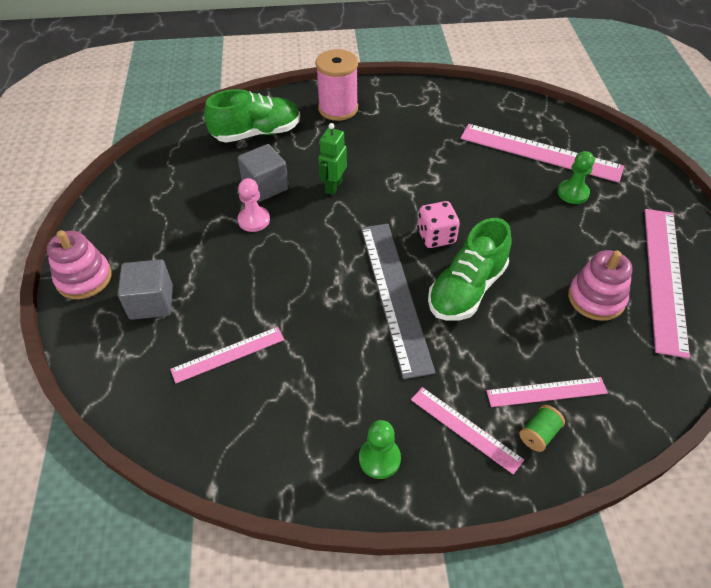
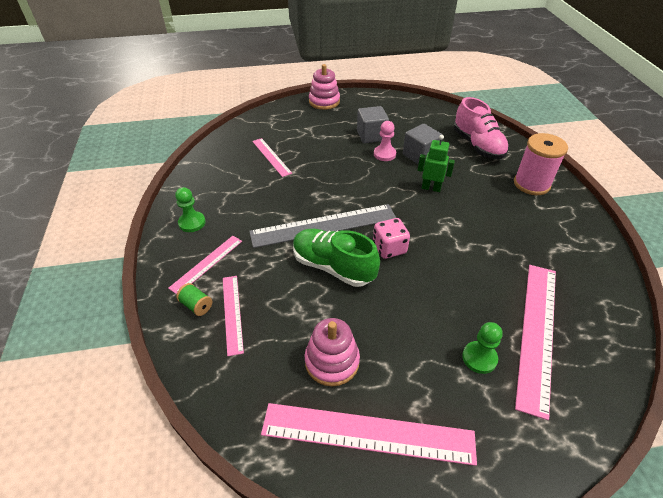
camera: 85 degrees right, 5 degrees down
(151, 302) = (309, 125): grey cube -> grey cube (371, 135)
(257, 133) = (477, 145): green shoe -> pink shoe

